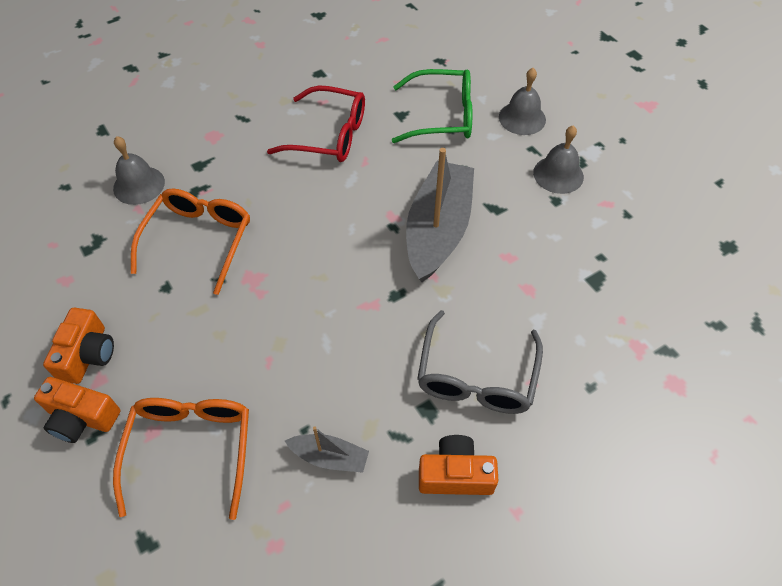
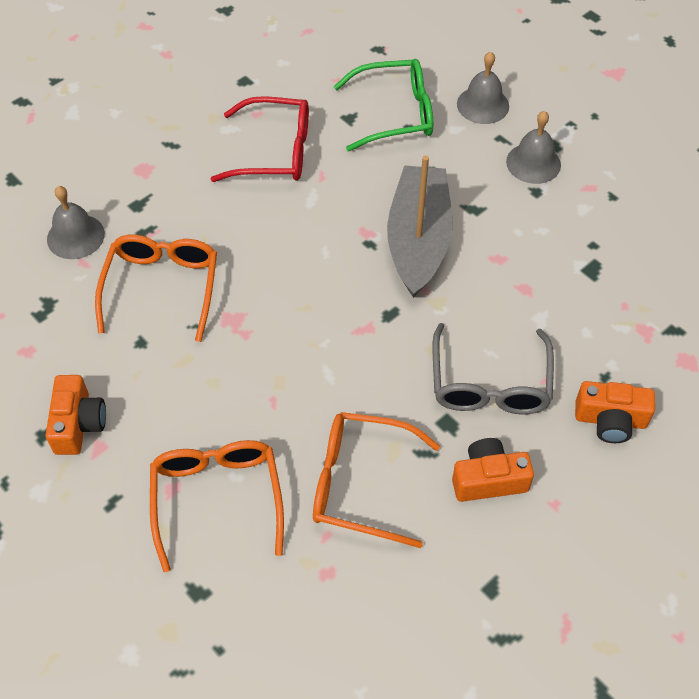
camera: 10 degrees left, 0 degrees up
(82, 418) = (93, 487): orange camera -> orange camera (610, 420)
(329, 457) = (360, 483): grey boat -> orange glasses

